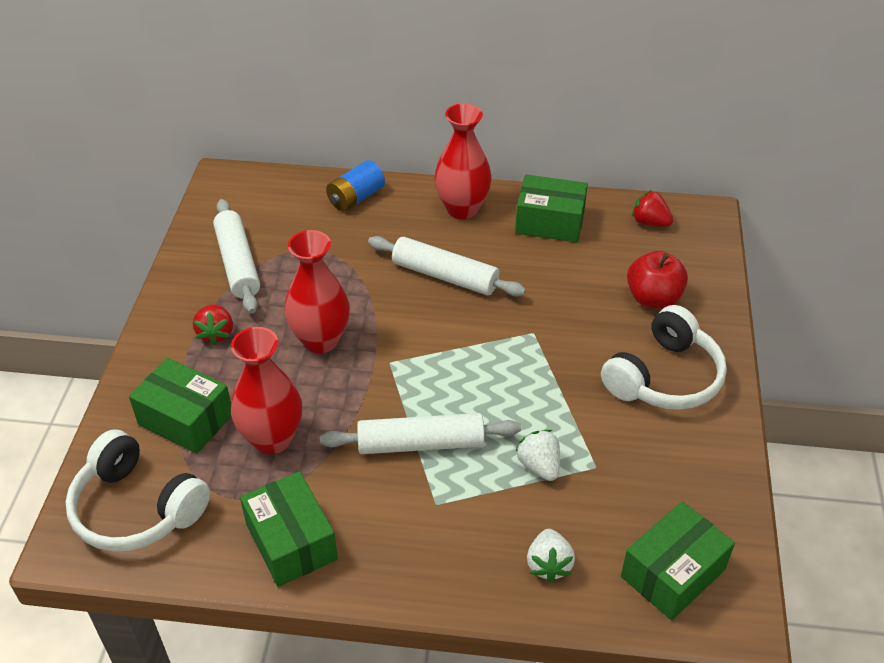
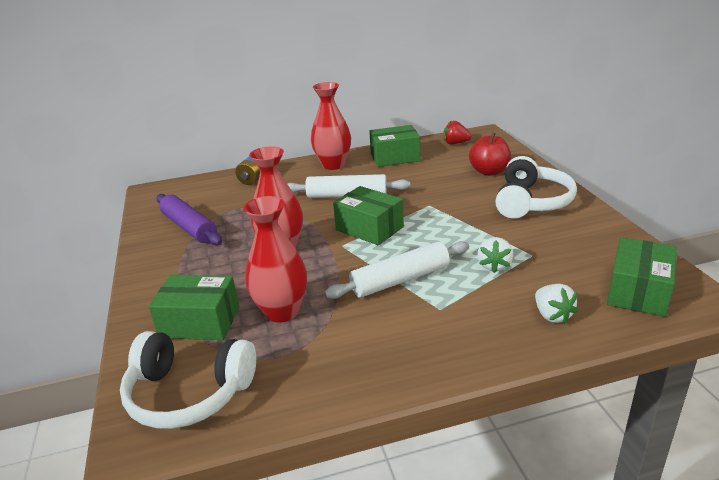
camera: 20 degrees left, 15 degrees down
(216, 334) = (195, 267): red strawberry -> none
(238, 263) = (189, 227): white rolling pin -> purple rolling pin
(291, 541) = (344, 369): green box -> green box (369, 228)
(539, 466) = (494, 266): white strawberry -> white strawberry turned 120 degrees counterclockwise

